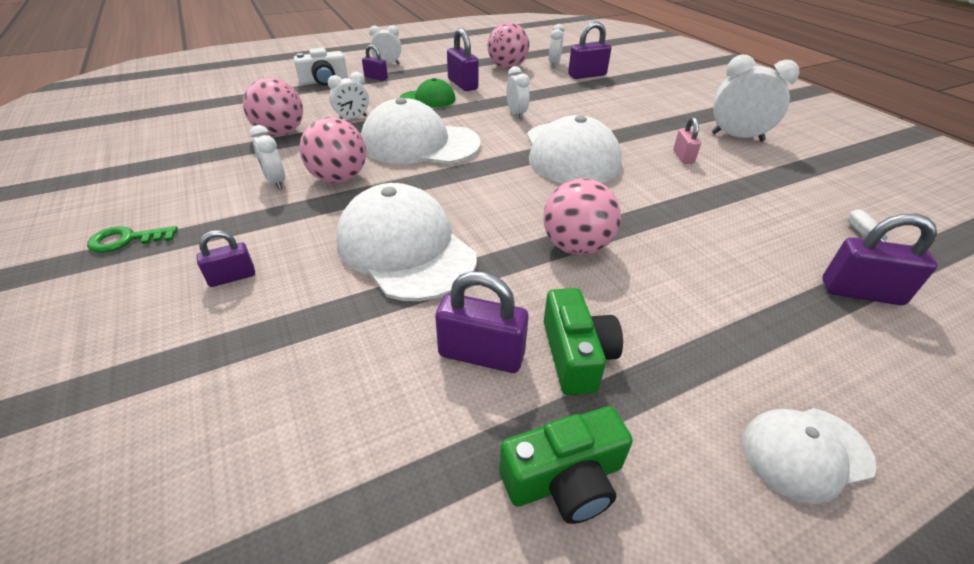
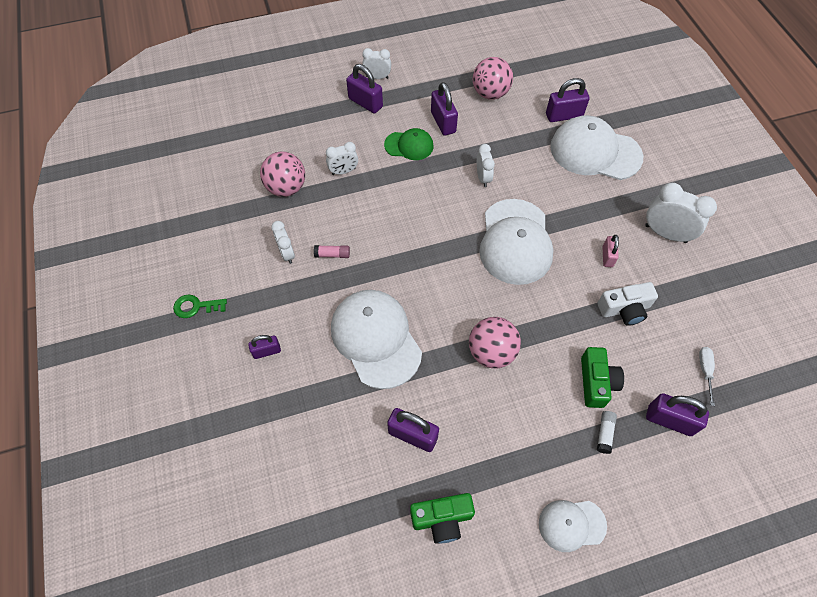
camera: 10 degrees right, 20 degrees up
(324, 81) = (319, 104): white camera -> white camera (624, 309)
(339, 178) = (332, 254): pink ball -> pink glue stick
(376, 78) = (365, 103): purple padlock -> purple padlock, size x1.63
(419, 143) = (396, 214): white cap -> white cap (595, 152)
(554, 64) = (537, 91): white clock -> none
(576, 355) = (467, 443): green camera -> green camera (596, 382)
(781, 317) = (604, 433): none -> white glue stick

